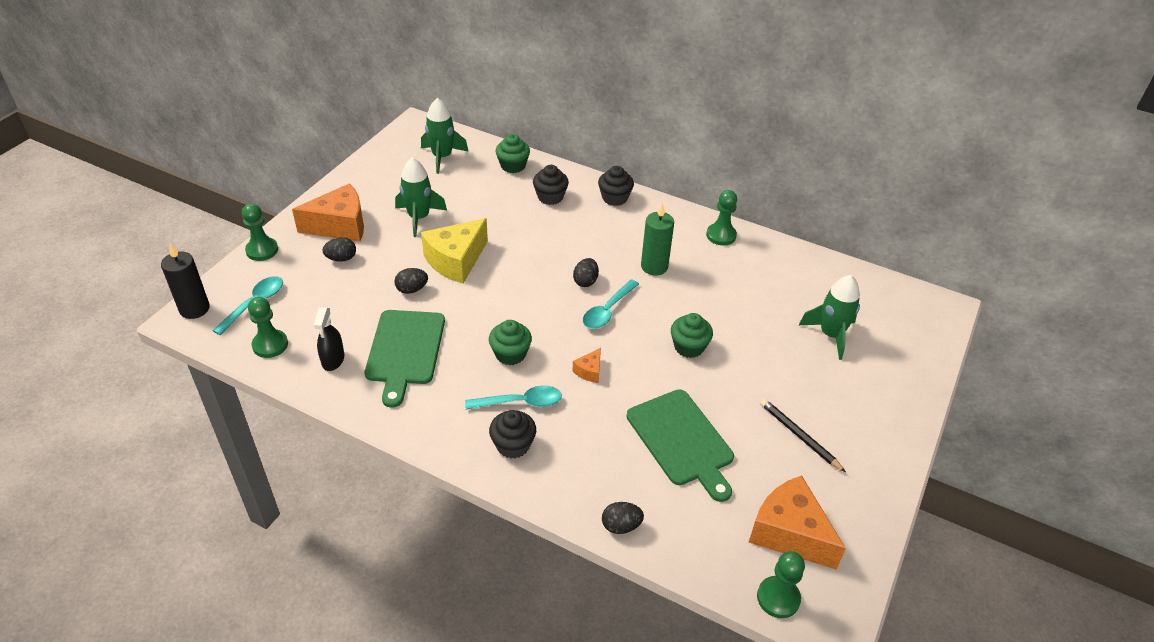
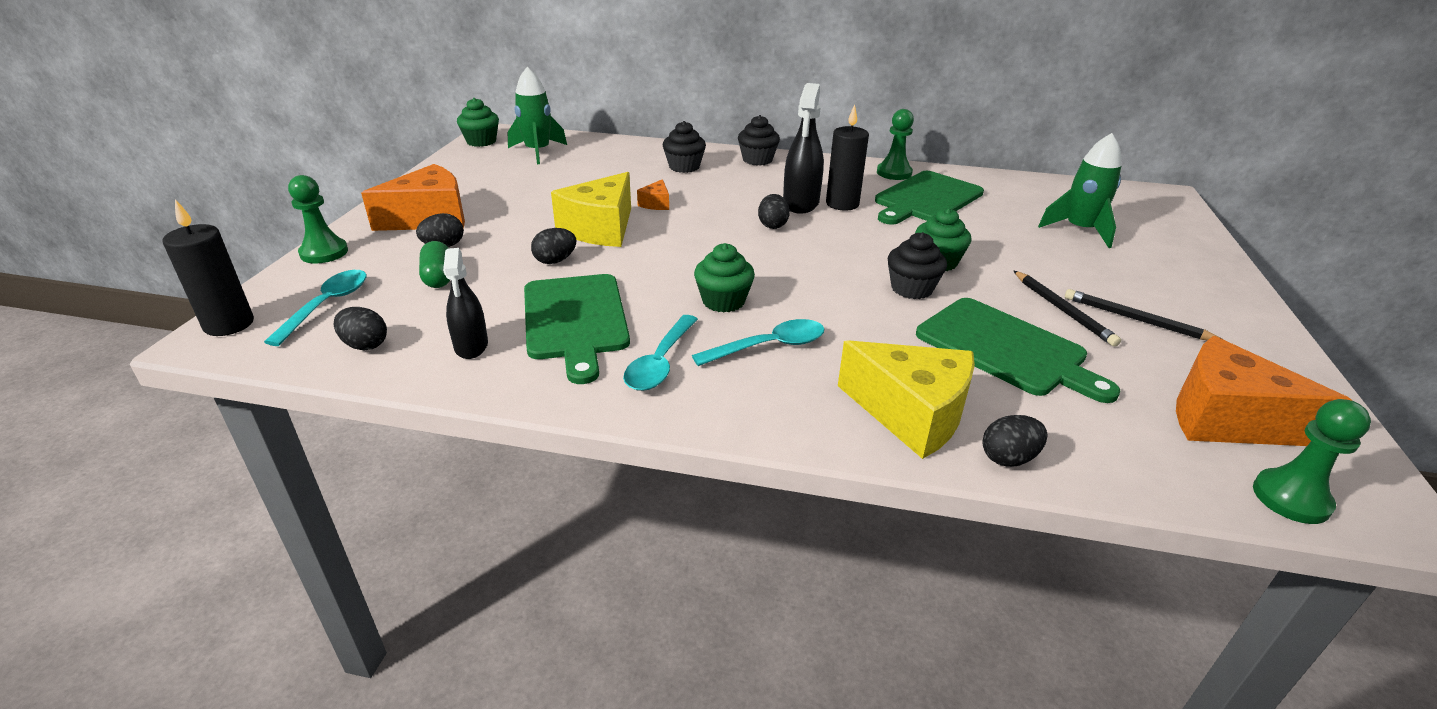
camera: 15 degrees left, 10 degrees down
(270, 345) = (365, 345): green pawn -> black egg
(329, 290) = (438, 277): none -> green capsule
(419, 218) = (533, 200): green rocket -> none
(513, 166) = (626, 149): green cupcake -> green cupcake (481, 141)
(513, 445) = (789, 394): black cupcake -> black cupcake (911, 289)
(581, 479) = (911, 414): none -> yellow cheese
(589, 371) = (836, 302): orange cheese -> orange cheese (656, 204)
(607, 311) = (817, 245): turquoise spoon -> turquoise spoon (660, 363)
(621, 259) = (801, 203): none -> black spray bottle
(654, 266) = (842, 204): green candle -> black candle
(727, 273) = (926, 198): none -> green cutting board
(750, 415) = (1062, 310): none -> black pencil

